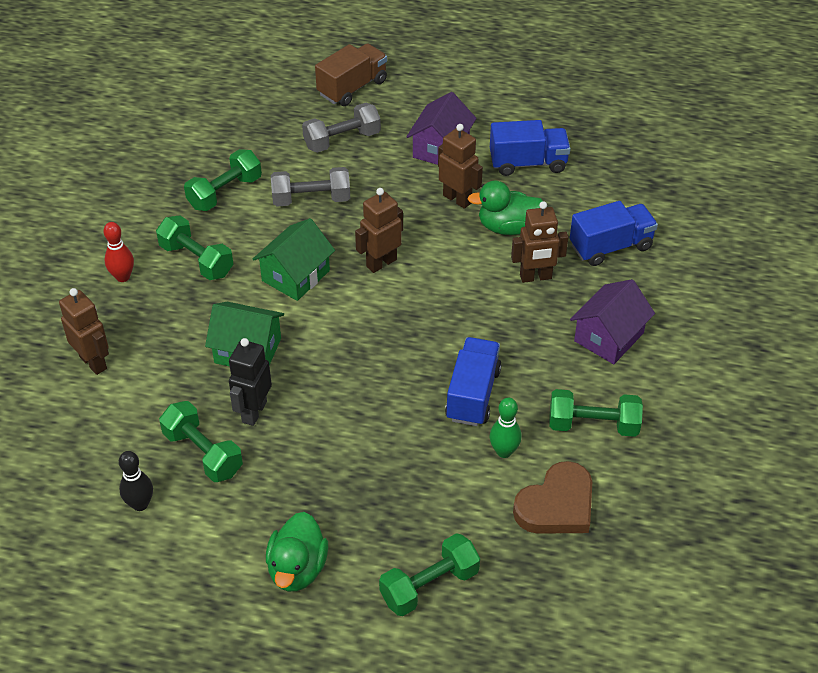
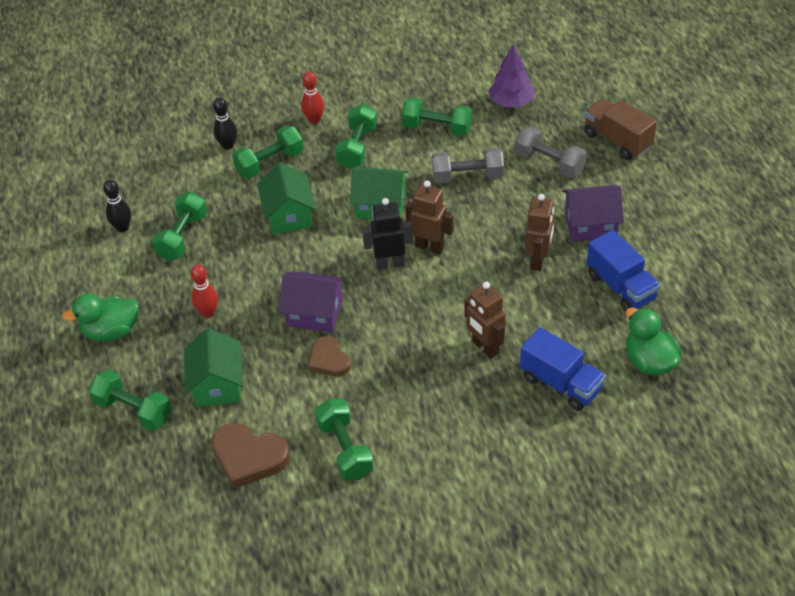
camera: 65 degrees right, 0 degrees up
(93, 362) = (228, 145): brown robot -> black bowling pin
(155, 337) = (270, 163): none -> green dumbbell
(238, 129) = (511, 102): none -> purple tree
(254, 412) = (234, 245): black robot -> black robot (390, 264)
(311, 199) = (467, 177): grey dumbbell -> grey dumbbell turned 60 degrees counterclockwise
(335, 470) = (208, 312): none -> red bowling pin
(352, 87) = (617, 141): brown truck -> brown truck turned 150 degrees counterclockwise
(443, 497) = (217, 384): none -> green house
(472, 394) = (329, 360): blue truck -> brown heart
(504, 451) = (283, 403): green bowling pin -> none
(507, 227) = (530, 306): green duck -> green duck (649, 361)
(608, 337) = (450, 423): purple house -> purple house (314, 313)

